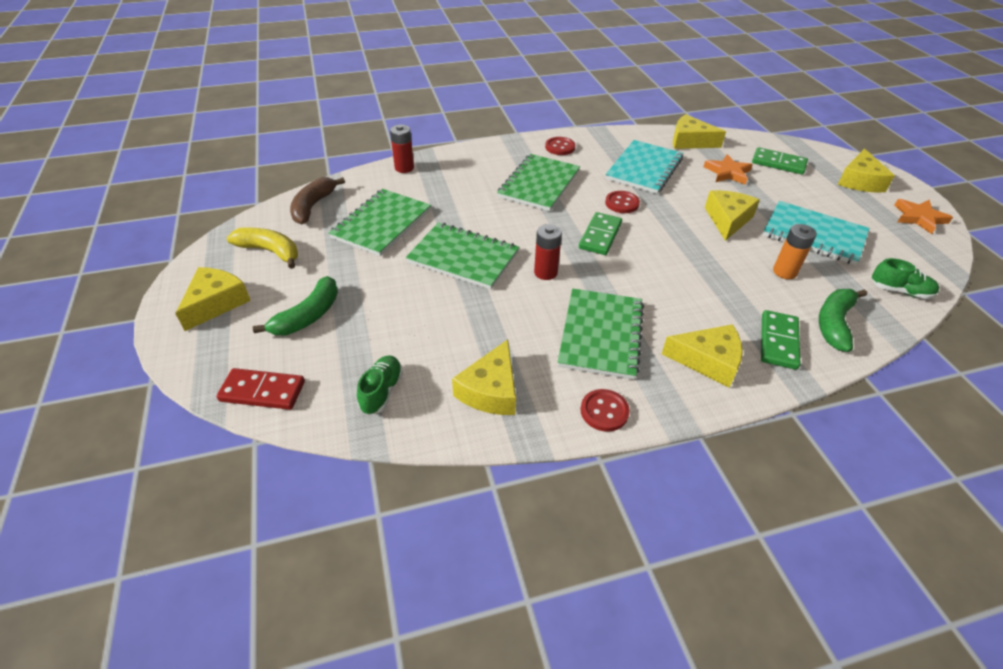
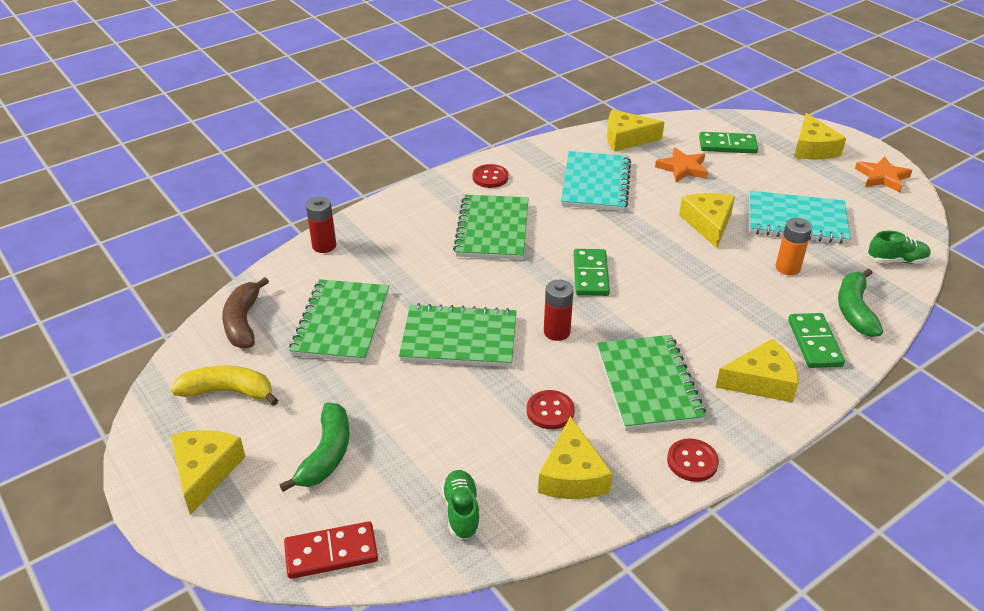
camera: 20 degrees left, 5 degrees down
(622, 203) = (593, 231): red button -> red button (550, 411)

